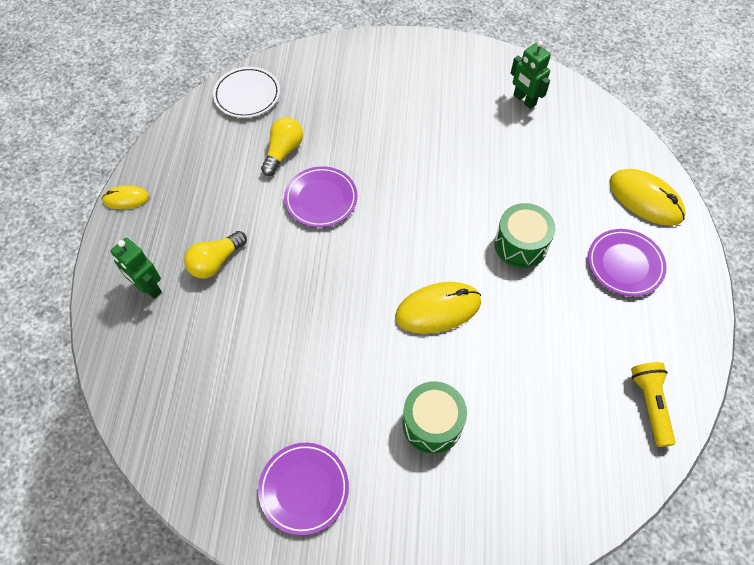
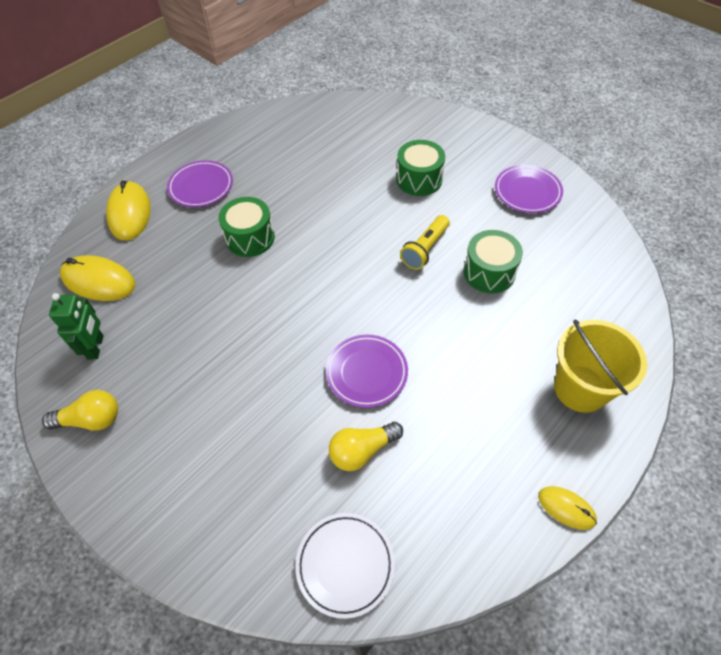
camera: 140 degrees left, 5 degrees down
(148, 288) = (580, 388): green robot -> yellow bucket
(215, 262) = (504, 374): yellow light bulb -> yellow light bulb (91, 419)
(283, 350) = (489, 272): none -> green drum
(438, 309) = (353, 233): yellow mouse -> yellow mouse (98, 281)
(650, 404) = (284, 123): yellow flashlight -> yellow flashlight (425, 249)

